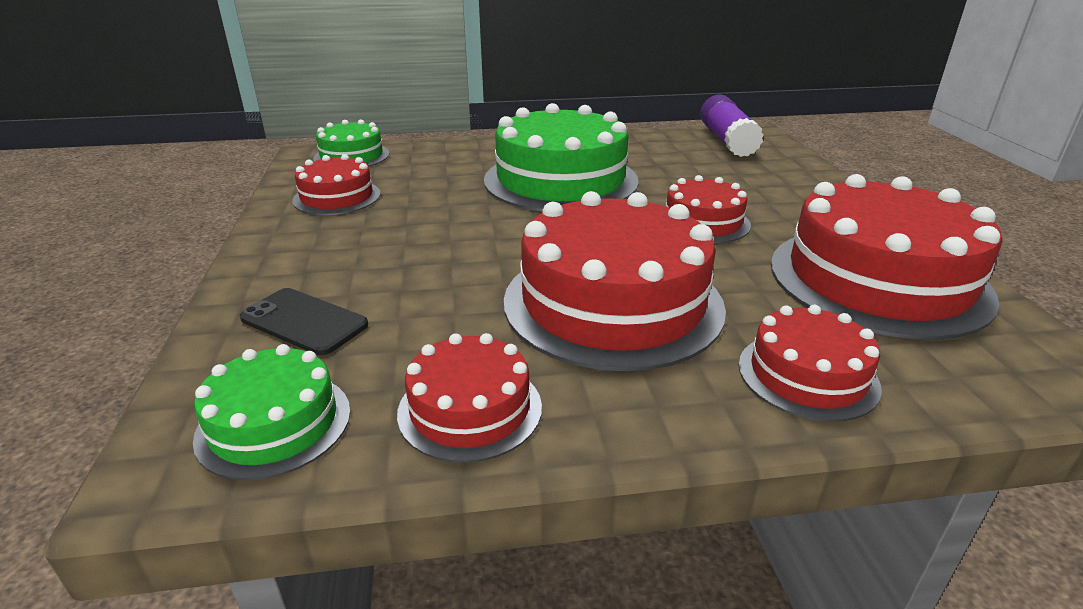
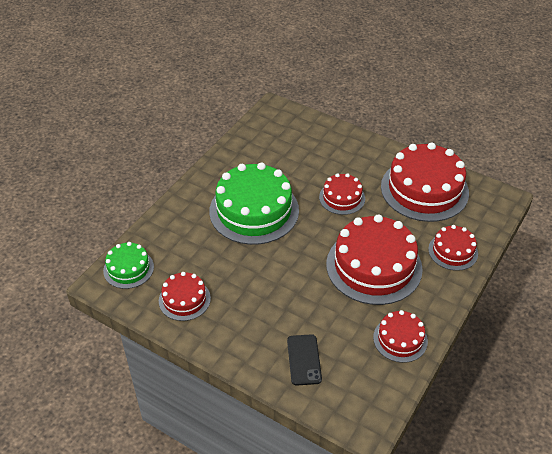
camera: 50 degrees left, 15 degrees up
(274, 423) = (365, 392): green cake -> none
(304, 322) = (304, 360): black phone -> black phone turned 75 degrees counterclockwise
(727, 141) = (273, 124): purple glue stick -> none

